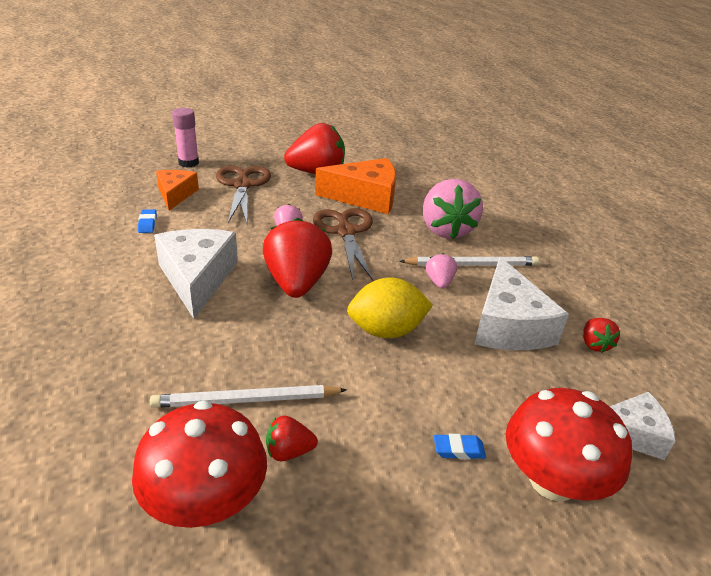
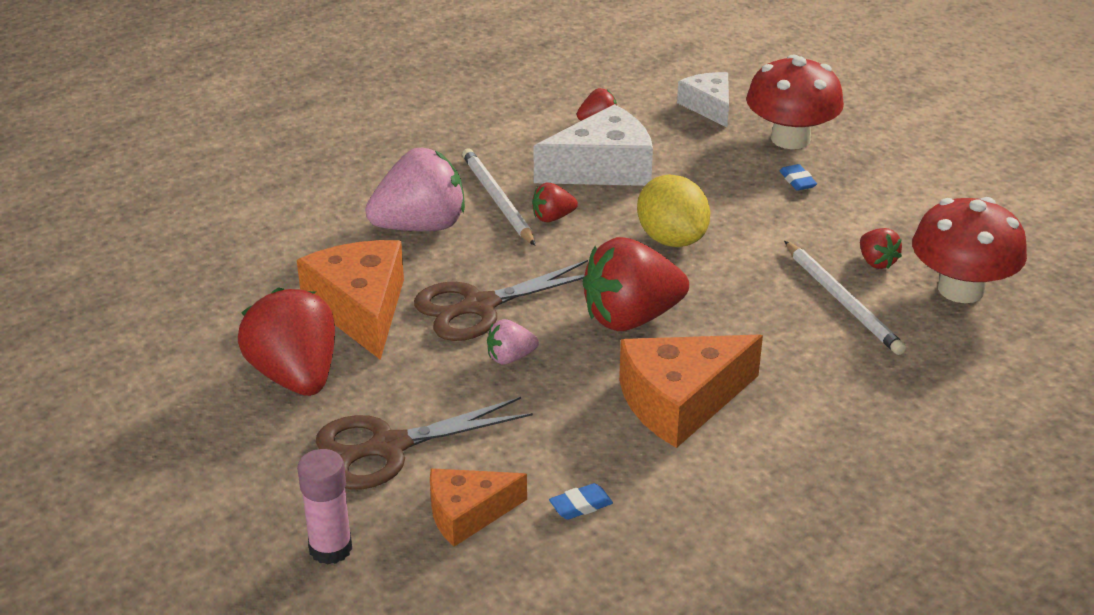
camera: 105 degrees left, 0 degrees up
(197, 278) = (680, 401): white cheese -> orange cheese
(439, 282) = (552, 217): pink strawberry -> red strawberry

